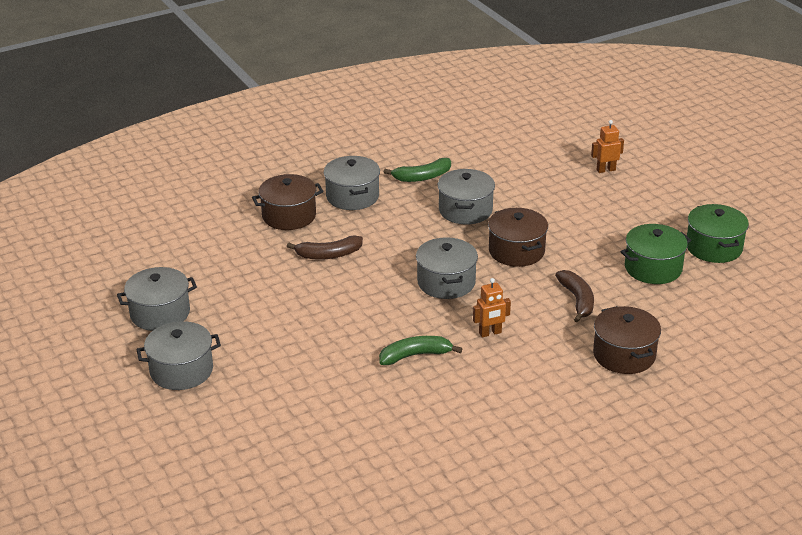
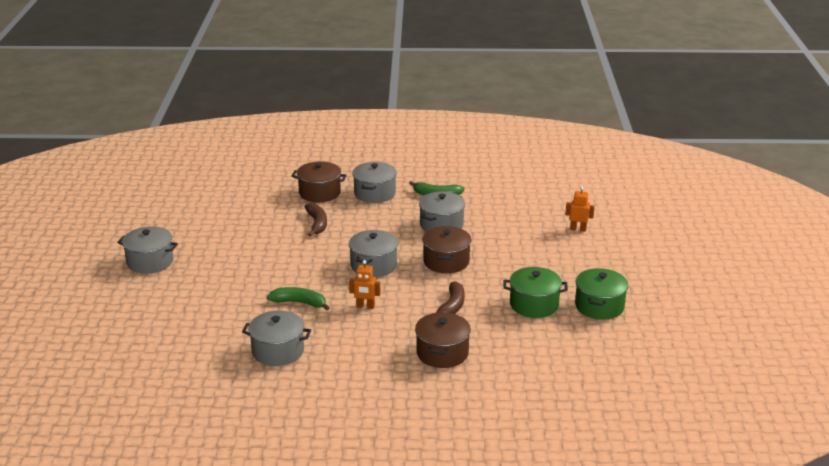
camera: 30 degrees right, 5 degrees down
(160, 313) = (176, 225): grey pot -> grey pot (278, 351)
(328, 255) = (317, 224): brown banana -> brown banana turned 120 degrees counterclockwise

